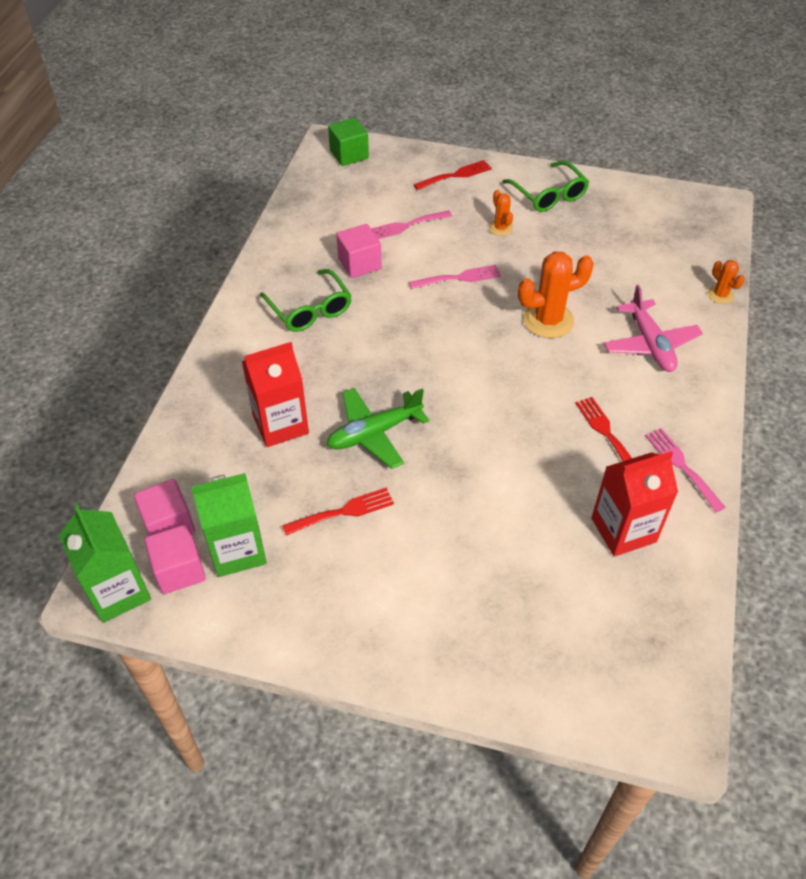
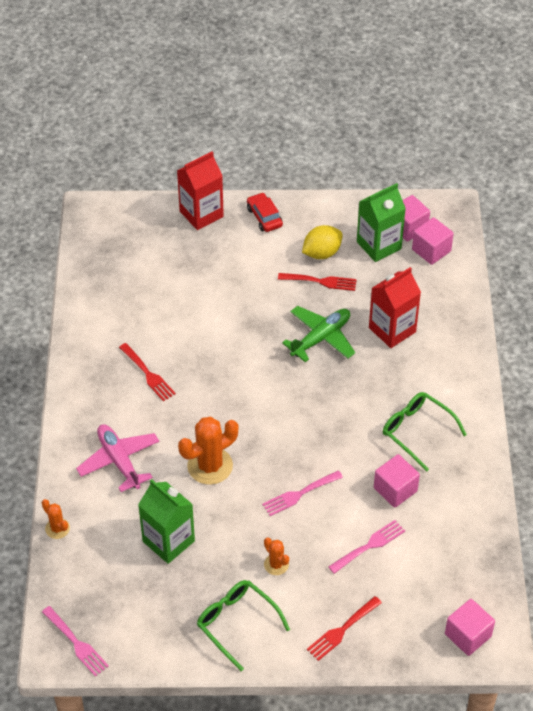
camera: 165 degrees right, 0 degrees up
(118, 592) = (438, 209): green carton -> green carton (168, 541)
(324, 557) = (322, 253): none -> yellow lemon
(343, 511) = (321, 281): red fork -> red fork turned 135 degrees counterclockwise
(349, 155) = (468, 635): green cube -> pink cube
(388, 643) = (264, 217): none -> red car
(623, 530) = (129, 309): red carton -> red carton (201, 214)
(681, 466) = (90, 361): pink fork -> pink fork (76, 643)

